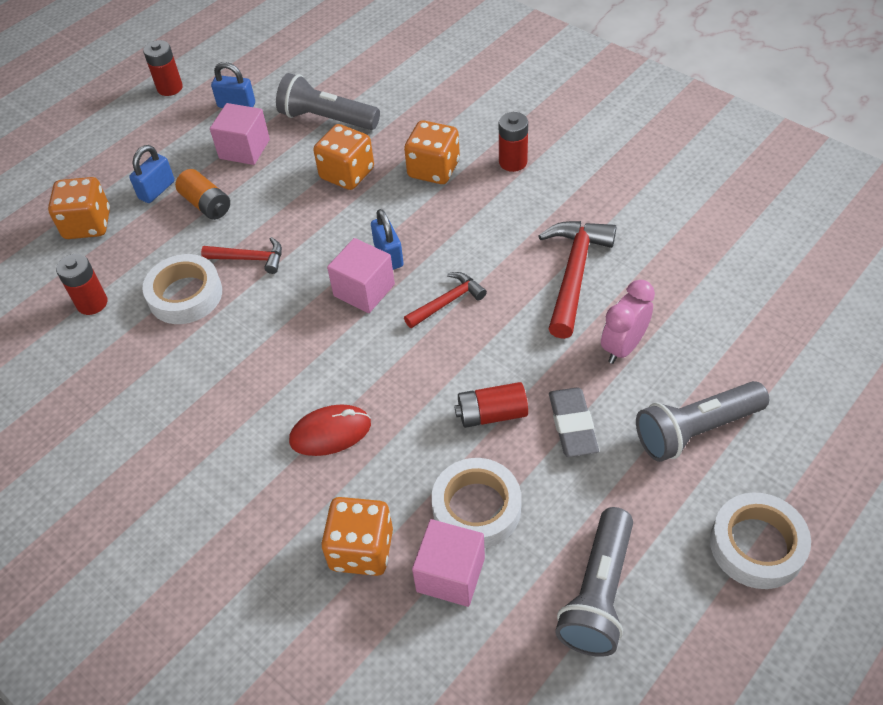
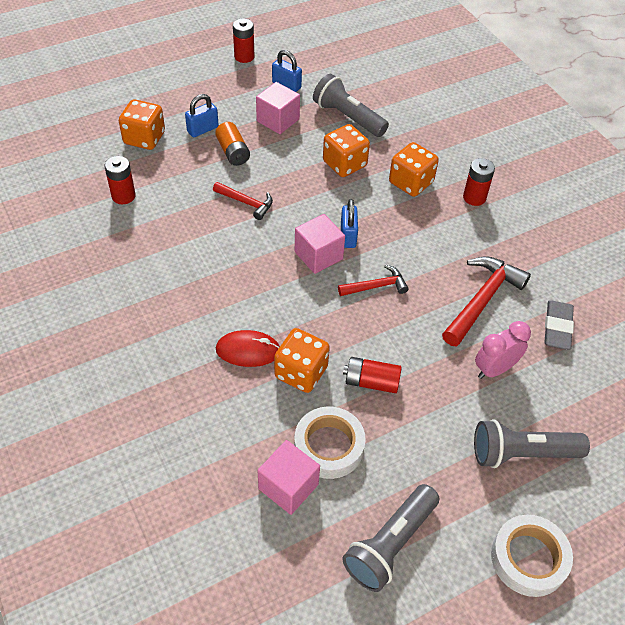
camera: 15 degrees right, 0 degrees up
(185, 295) = (190, 213): white tape -> none
(361, 550) = (233, 443): orange dice -> orange dice (301, 372)
(572, 425) = (428, 413): grey eraser -> grey eraser (557, 327)

